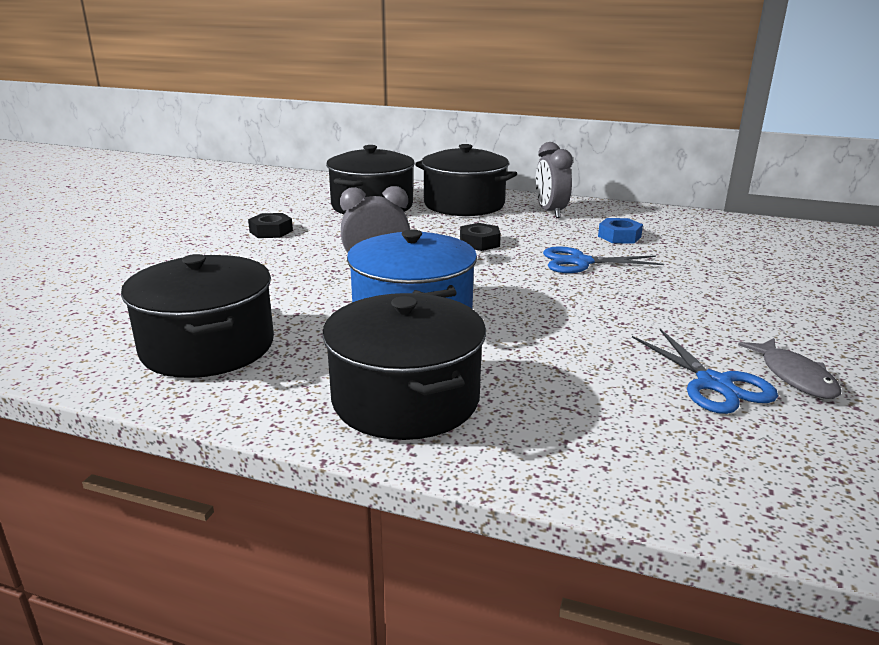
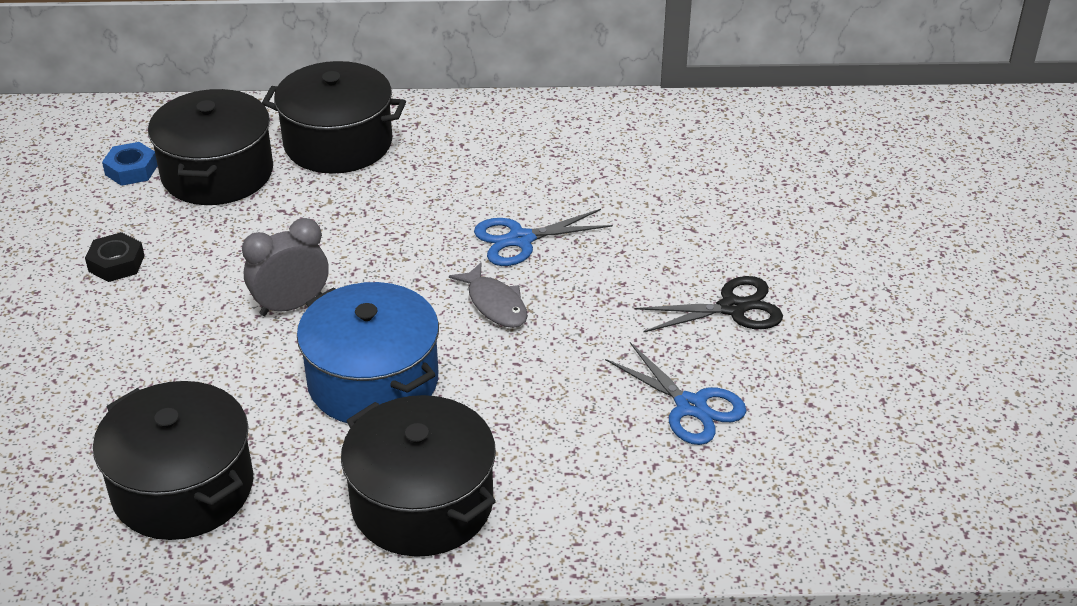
camera: 20 degrees left, 15 degrees up
(479, 243) = (392, 227): black nut -> none
(550, 212) = (454, 137): grey clock -> none
(619, 236) = (551, 175): blue nut -> blue nut (131, 170)
(770, 327) = (732, 308): none -> black scissors
(794, 376) = (758, 377): grey fish -> grey fish (495, 304)

